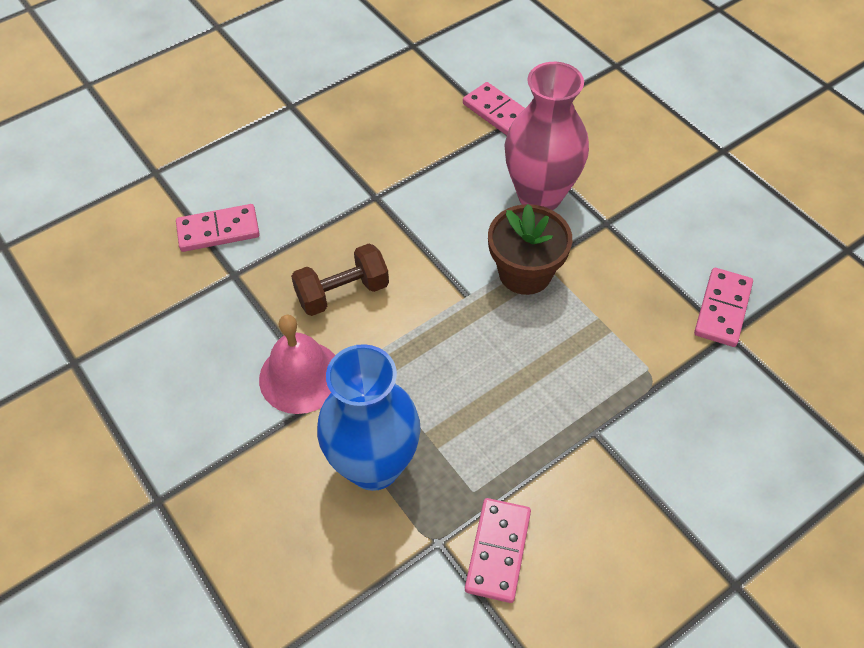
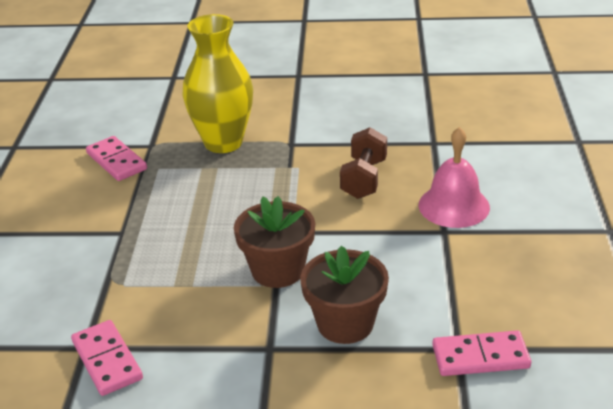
camera: 130 degrees right, 20 degrees down
(218, 230) = (484, 149): pink domino -> none
(300, 376) = (317, 140): pink bell -> pink bell (454, 206)
(374, 466) = (223, 142): blue vase -> yellow vase
(539, 196) = (345, 323): pink vase -> brown flower pot

